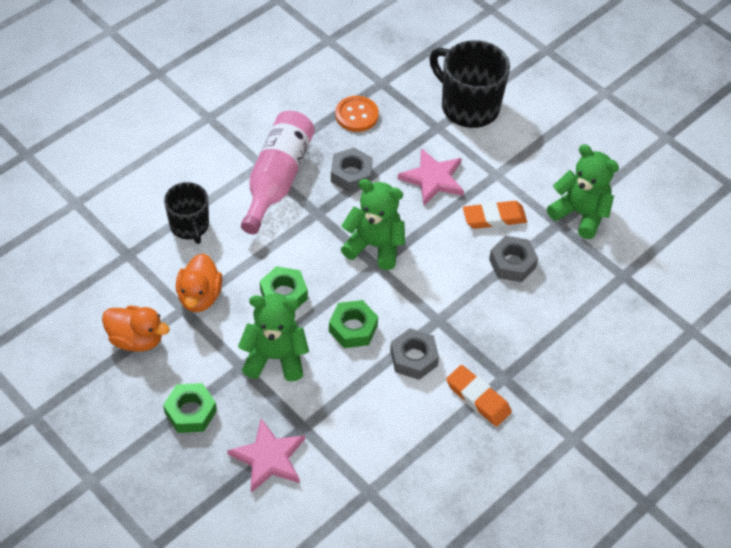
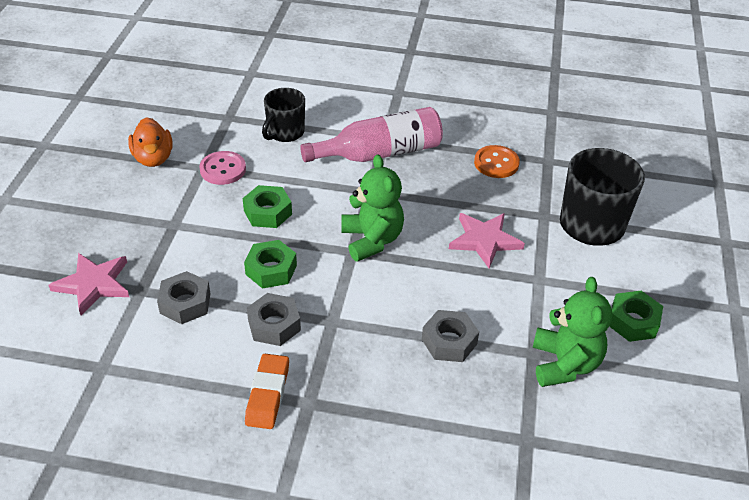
camera: 55 degrees right, 10 degrees down
(190, 412) = (106, 218): green nut -> green nut (633, 321)
(199, 296) = (223, 169): orange duck -> pink button
(275, 357) = (199, 238): green teddy bear -> none
(351, 174) = (431, 190): grey nut -> grey nut (185, 303)
(494, 218) = (487, 302): orange eraser -> none

